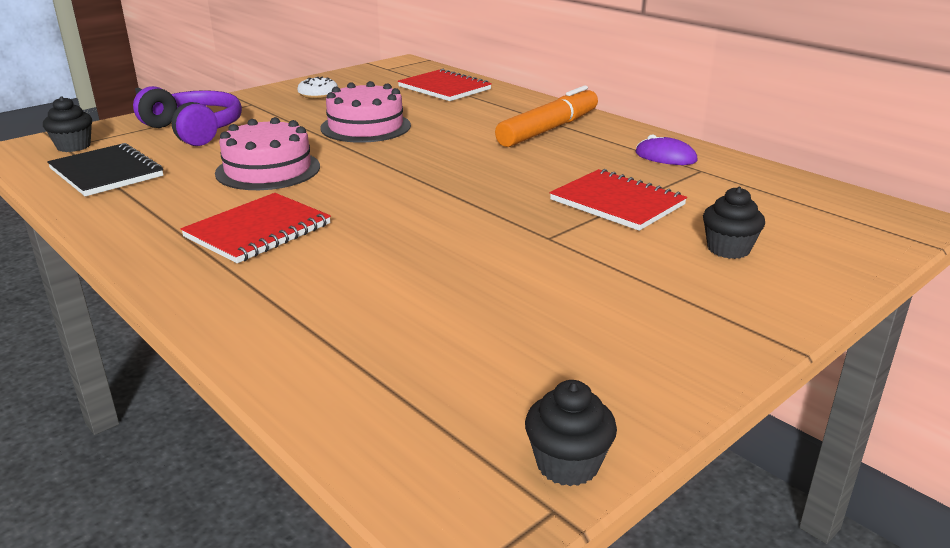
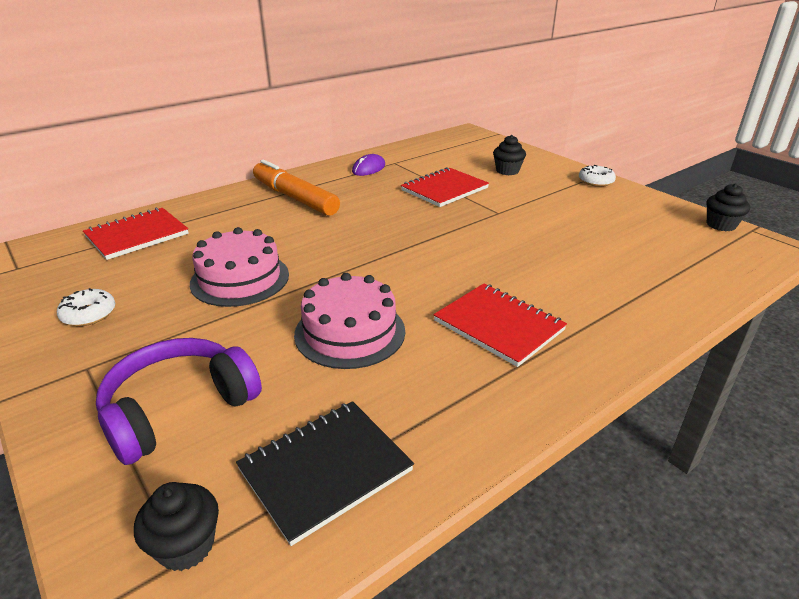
camera: 85 degrees left, 5 degrees up
(736, 333) = (595, 181): none -> white donut

